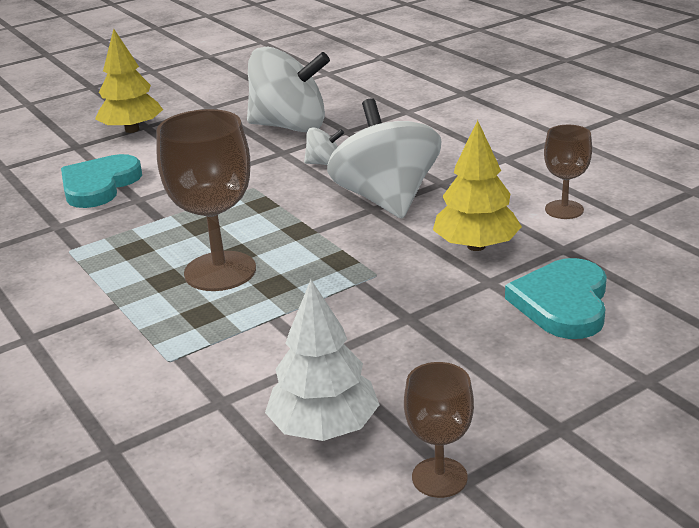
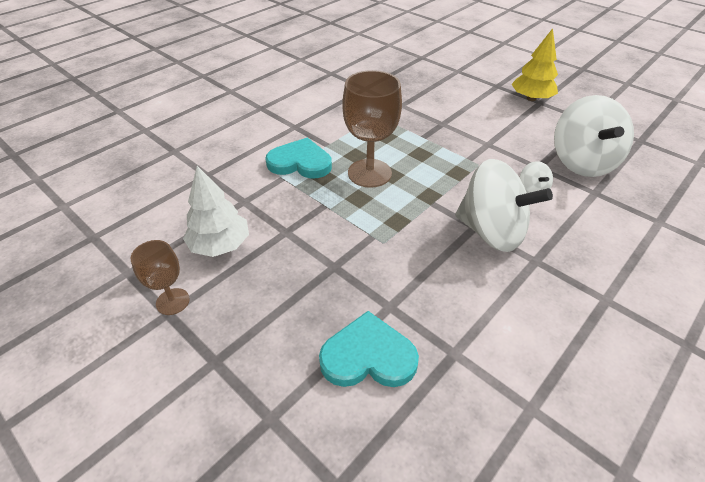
camera: 75 degrees right, 15 degrees up
(99, 185) = (453, 106): turquoise heart -> turquoise heart (300, 162)
(386, 199) = (491, 232): white spinning top -> white spinning top turned 60 degrees clockwise
(476, 246) = (439, 293): yellow tree -> none
(564, 210) = (525, 351): brown goblet -> none

